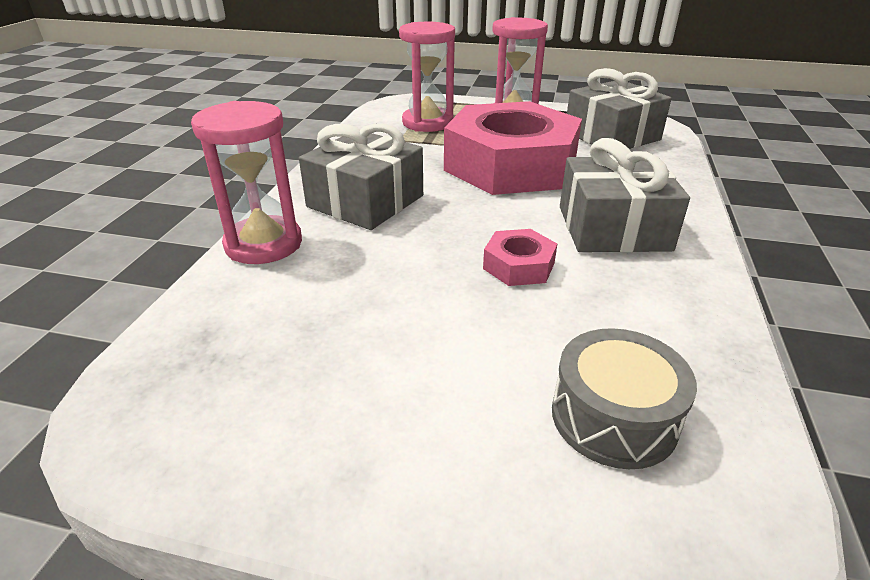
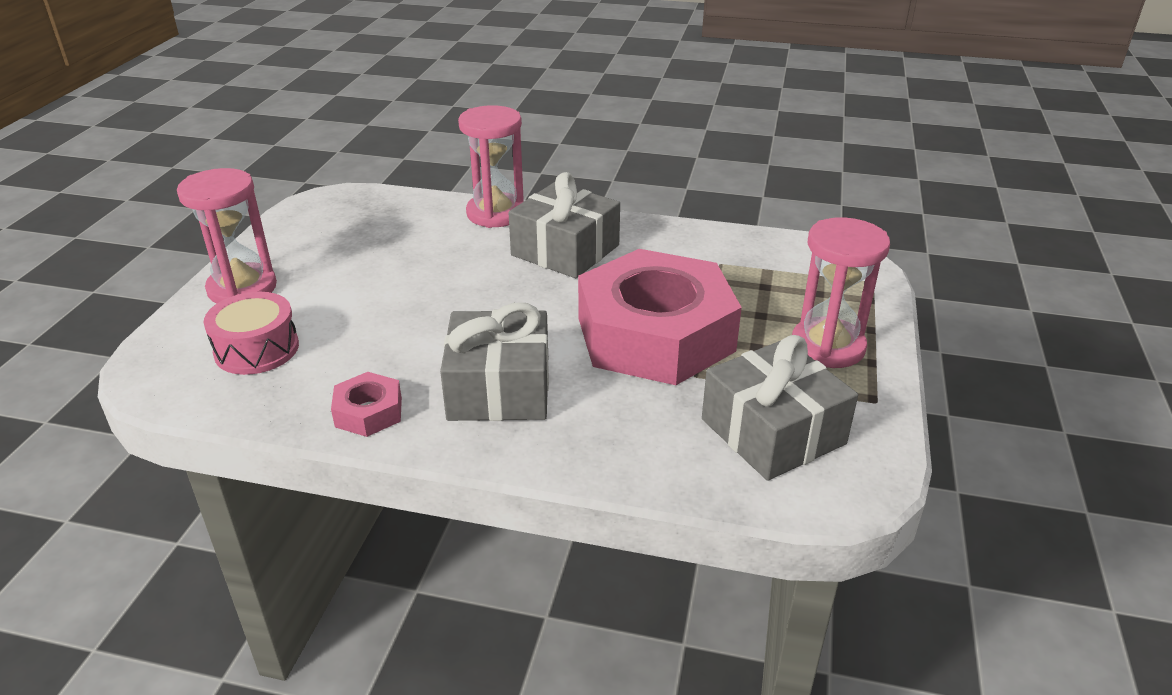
camera: 90 degrees right, 0 degrees up
(427, 123) = (780, 280): pink hourglass -> pink hourglass (242, 288)
(519, 266) = (441, 325): pink nut -> pink nut (368, 412)
(613, 417) = (257, 349): grey drum -> pink drum

